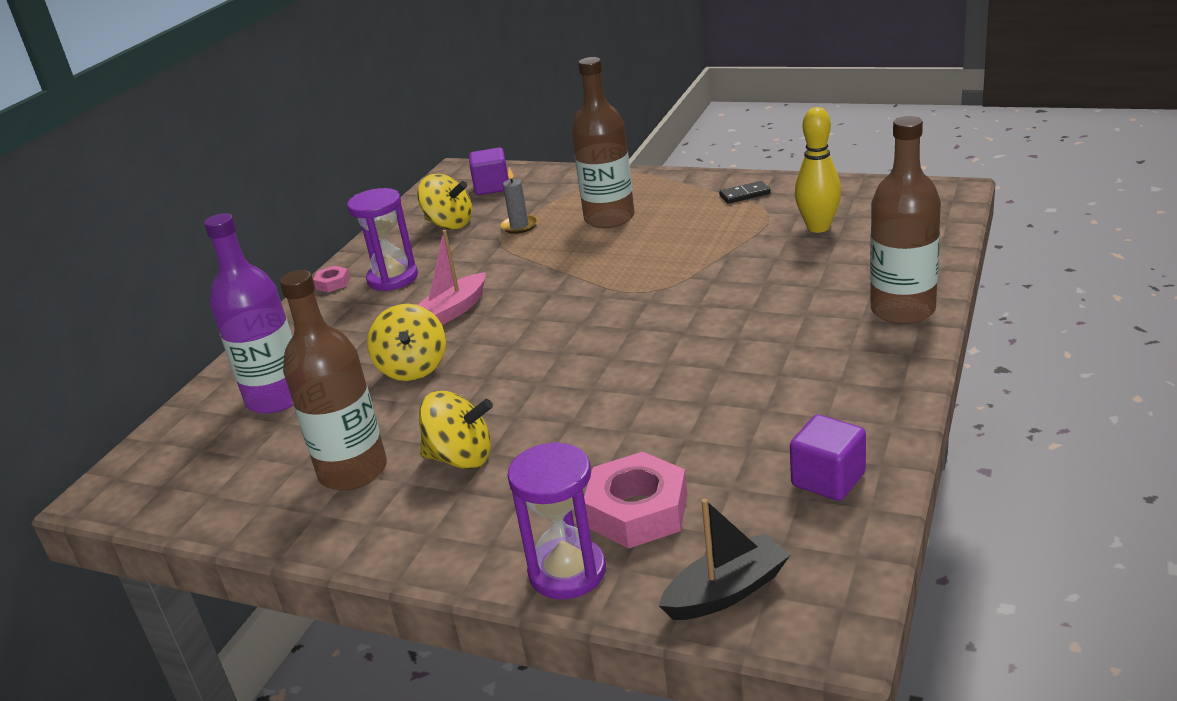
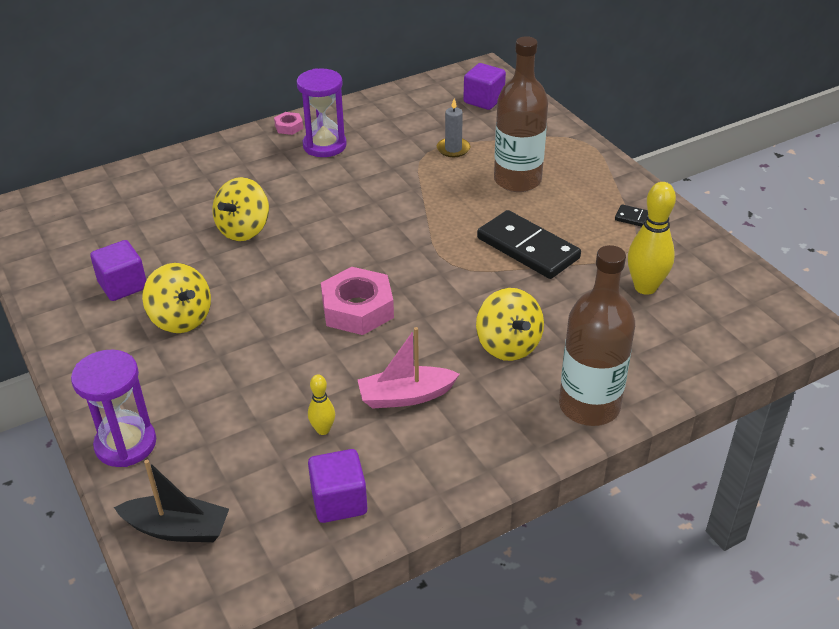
camera: 35 degrees right, 10 degrees up
(277, 398) = (154, 201): purple bottle -> none
(353, 471) = (123, 285): brown bottle -> purple cube
(449, 224) = (415, 118): yellow spinning top -> yellow spinning top (508, 345)
(453, 311) = (321, 198): pink boat -> pink boat (406, 396)
(637, 511) = (212, 433): pink nut -> pink nut (357, 309)
(691, 251) = (527, 248): none -> black domino
(731, 447) = (323, 430): none -> yellow bowling pin

